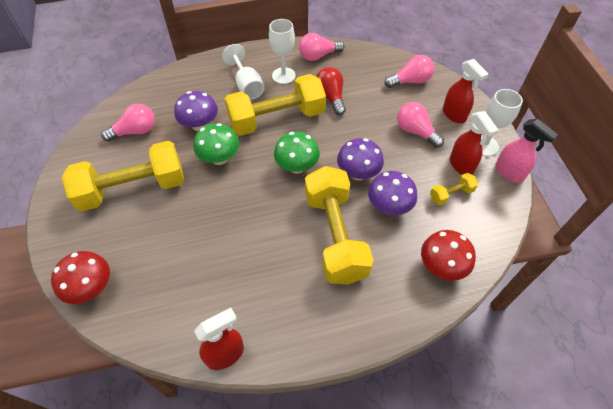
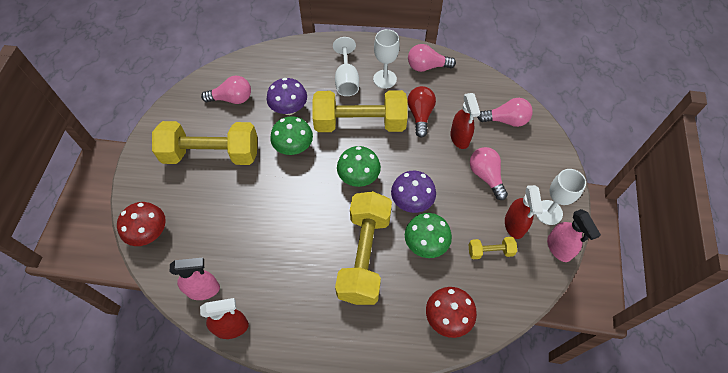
camera: 20 degrees right, 5 degrees up
(178, 326) = (204, 289): none -> pink spray bottle
(389, 206) = (425, 244): purple mushroom -> green mushroom
(454, 115) = (533, 170): red spray bottle -> red spray bottle (460, 138)

